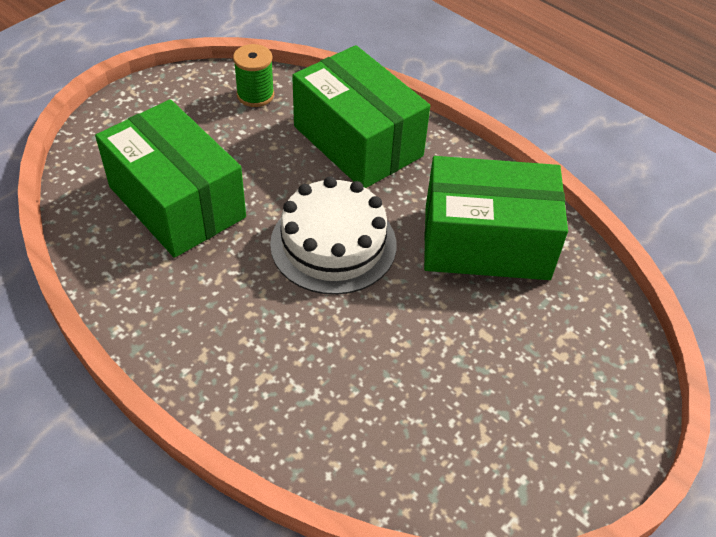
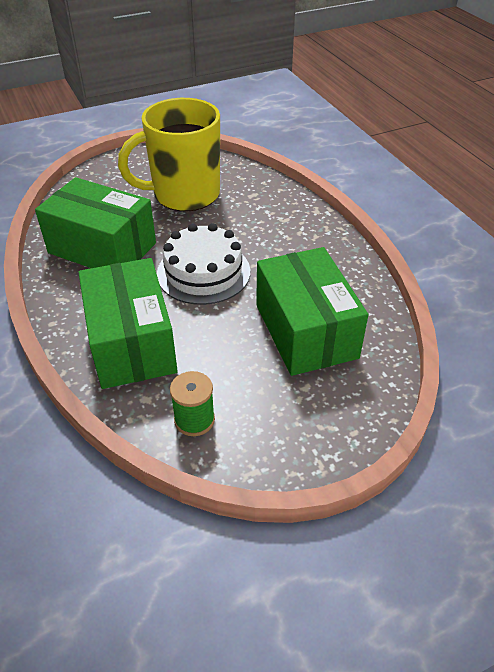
camera: 155 degrees left, 5 degrees down
(451, 381) = (184, 194): none -> yellow mug

